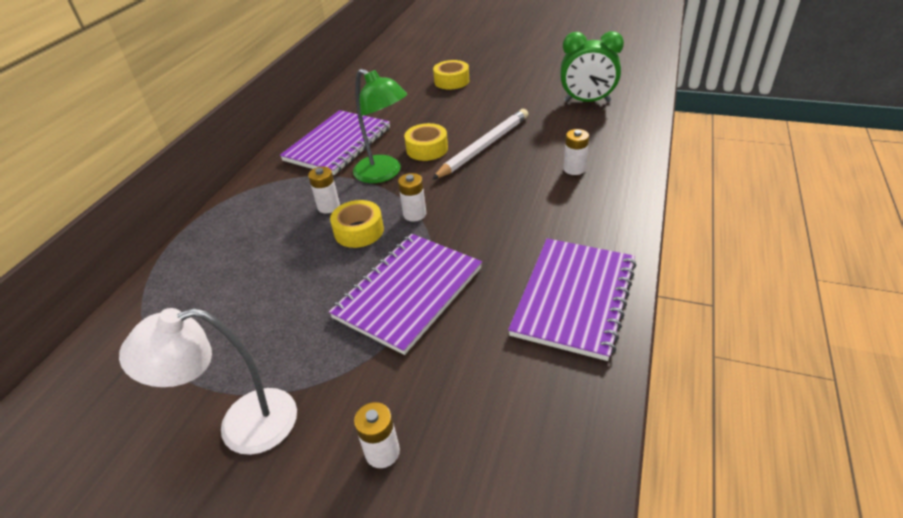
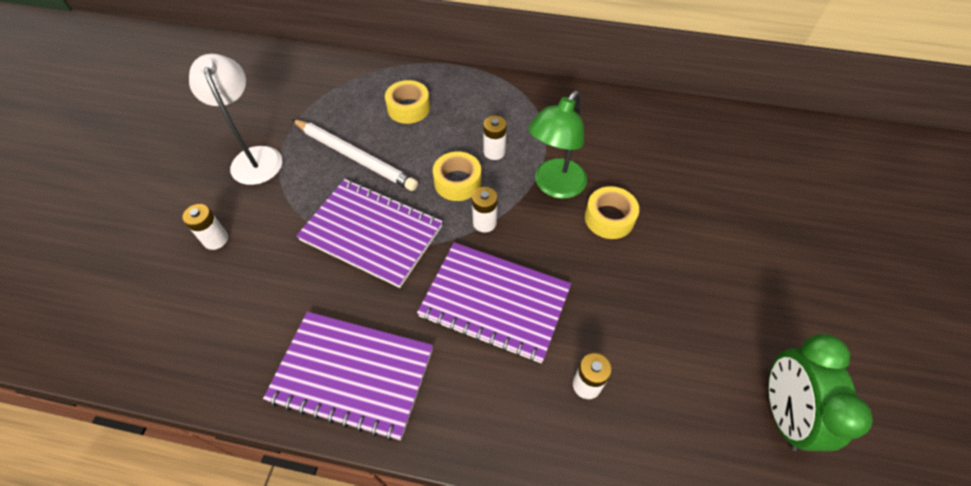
camera: 80 degrees right, 15 degrees up
(338, 144) = (605, 136): purple notebook -> purple notebook (495, 302)
(451, 81) = (790, 226): yellow tape -> yellow tape (408, 108)
(484, 146) = (624, 277): white pencil -> white pencil (355, 157)

